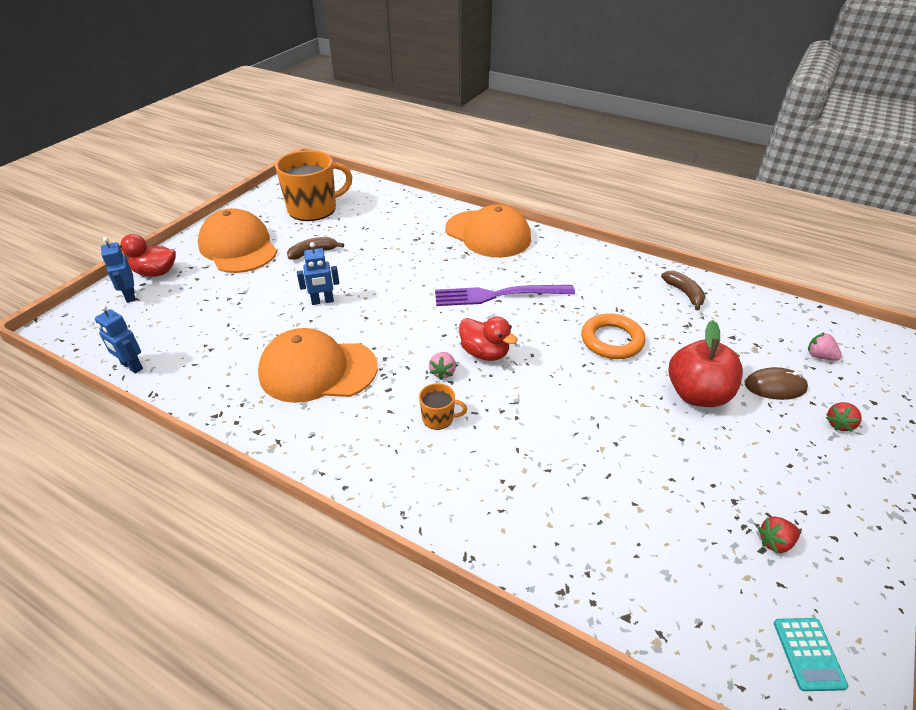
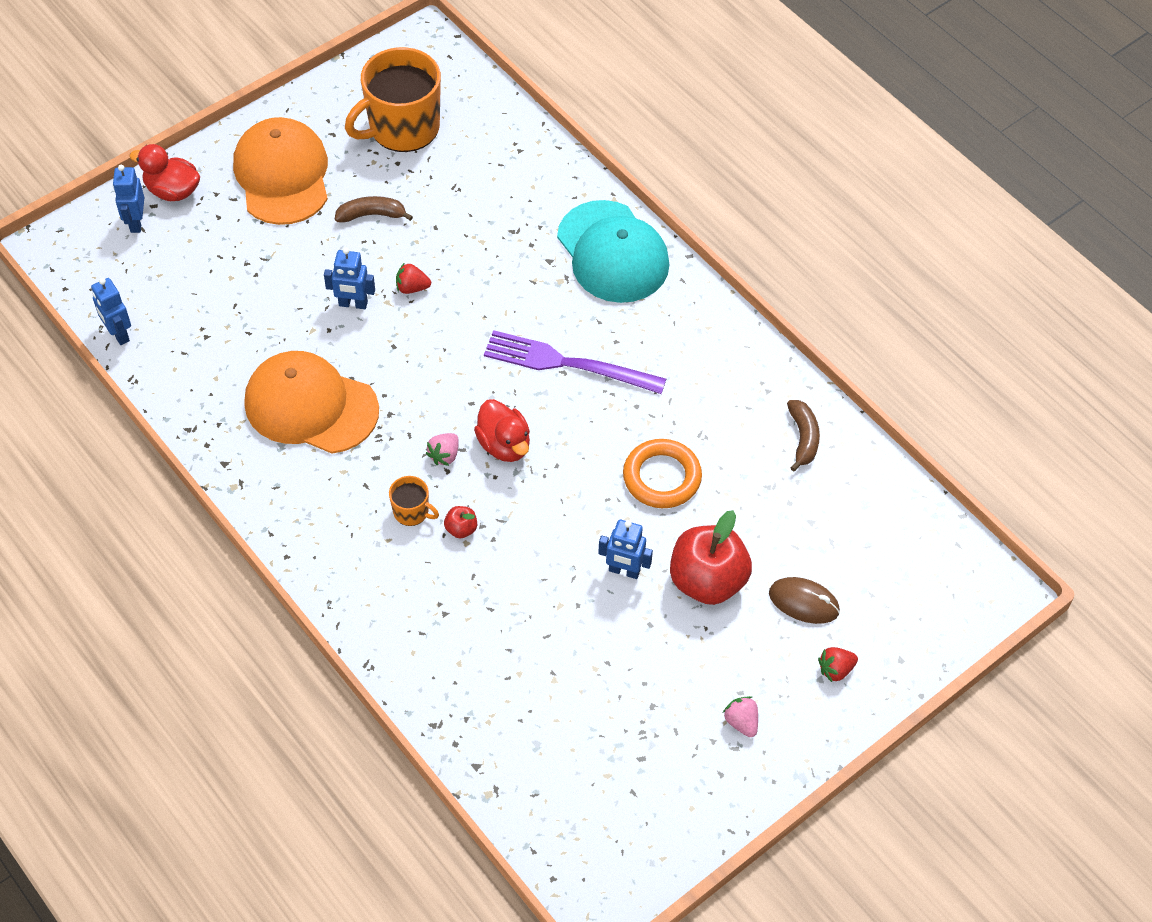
camera: 20 degrees right, 15 degrees up
(313, 209) = (402, 128): orange mug -> orange mug turned 150 degrees clockwise
(486, 418) = (461, 529): none -> red apple
(488, 234) = (612, 252): orange cap -> turquoise cap
(632, 407) = (624, 571): none -> blue robot
(775, 542) = (659, 756): red strawberry -> red strawberry (412, 288)
(808, 654) = (609, 850): turquoise calculator -> none
(819, 356) = (893, 583): pink strawberry -> pink strawberry (741, 722)

